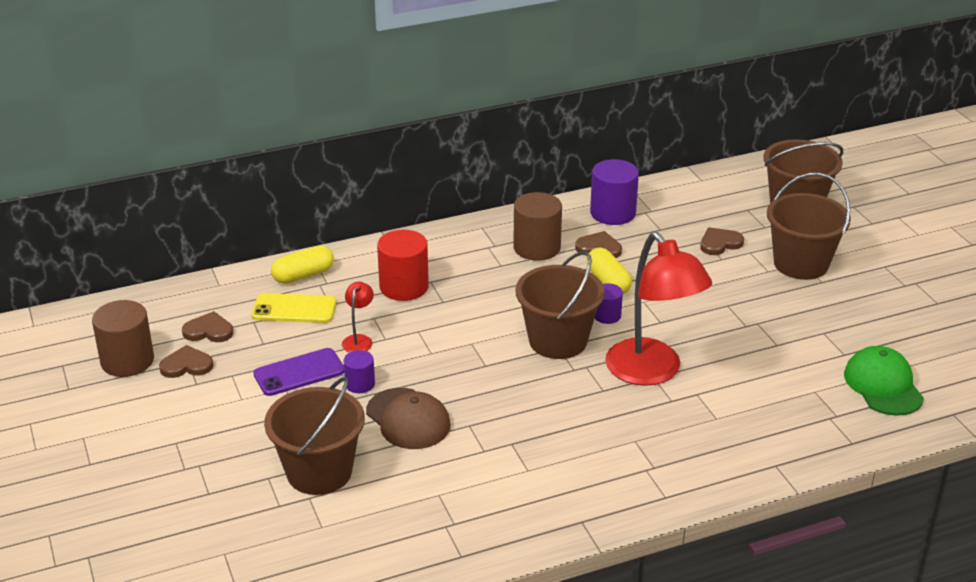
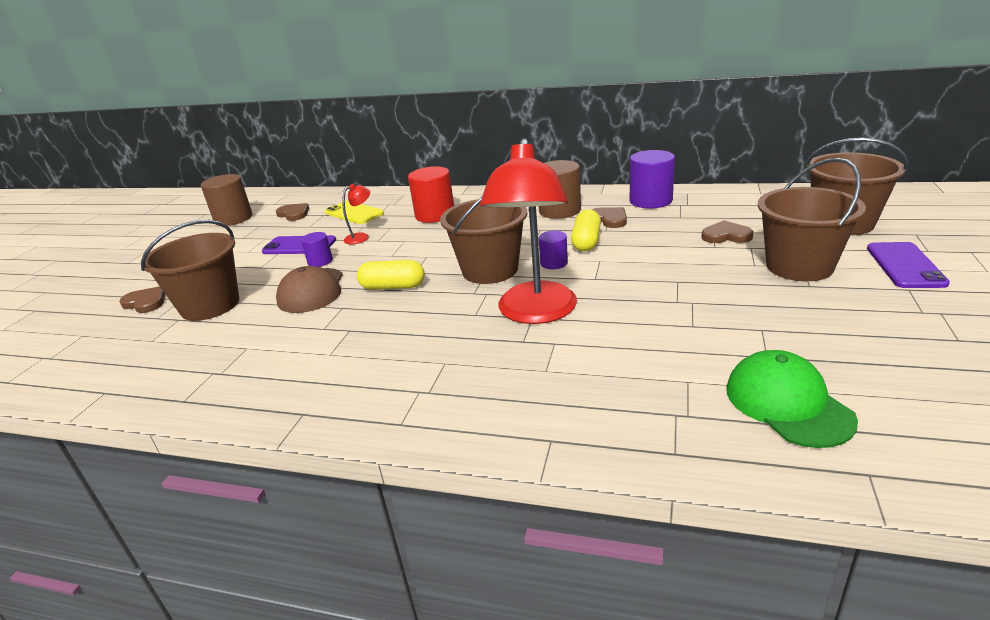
camera: 40 degrees right, 5 degrees down
(186, 365) = (254, 227): brown heart -> brown heart (145, 302)
(303, 275) = (387, 198): yellow capsule -> yellow capsule (393, 287)
(868, 243) = (905, 265): none -> purple phone
(883, 385) = (787, 403): green cap -> green cap turned 45 degrees counterclockwise

